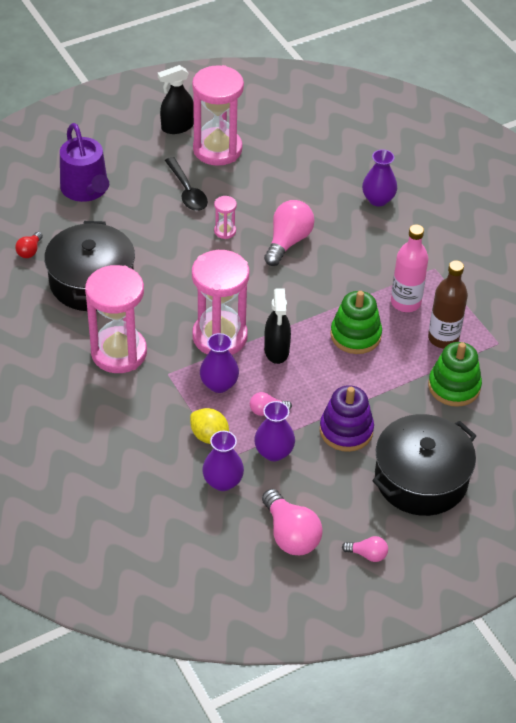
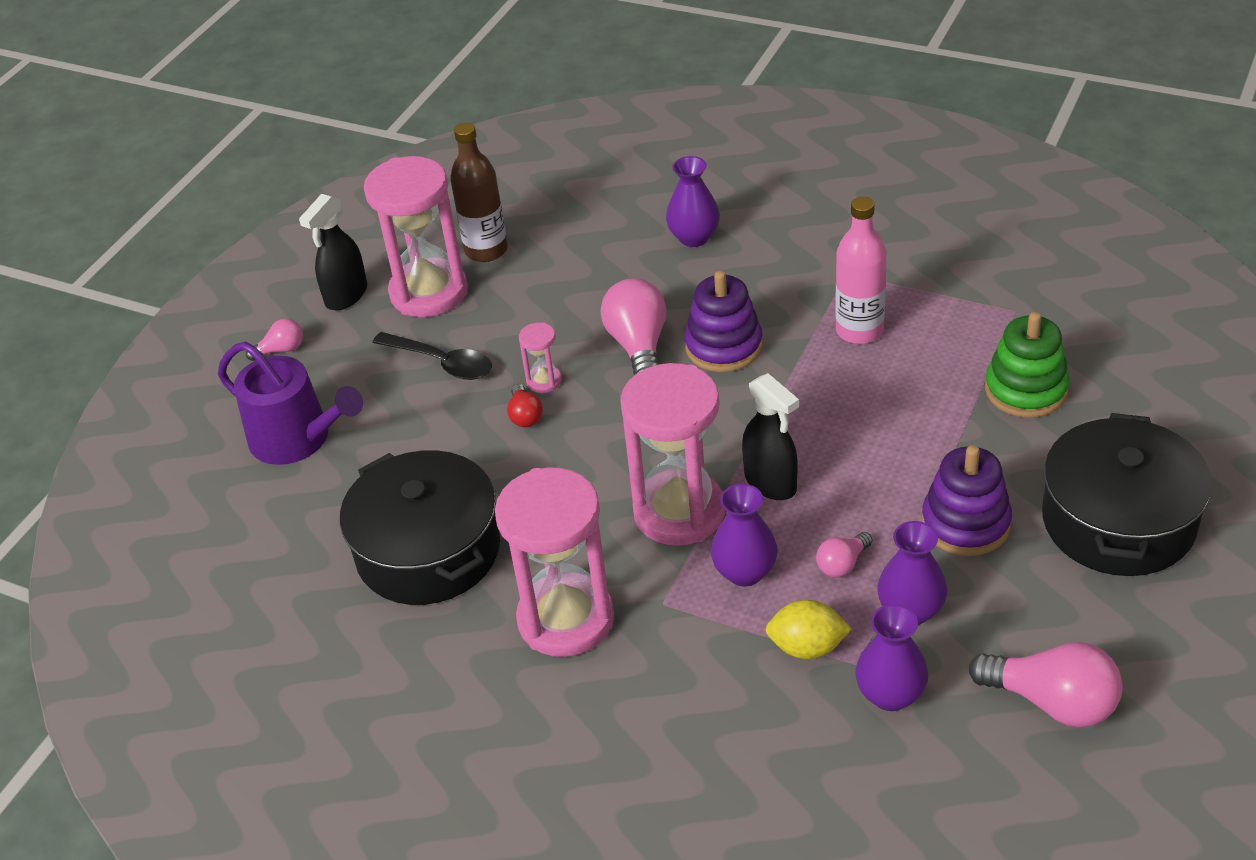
camera: 30 degrees left, 5 degrees down
(30, 251) = (295, 565): red light bulb -> red light bulb (525, 416)
(329, 268) = (723, 346): none -> purple stacking toy
(355, 335) = (845, 404): green stacking toy -> none
(367, 554) = (1170, 659): pink light bulb -> pink light bulb (281, 350)
(443, 338) = (949, 344): brown bottle -> brown bottle (486, 250)

